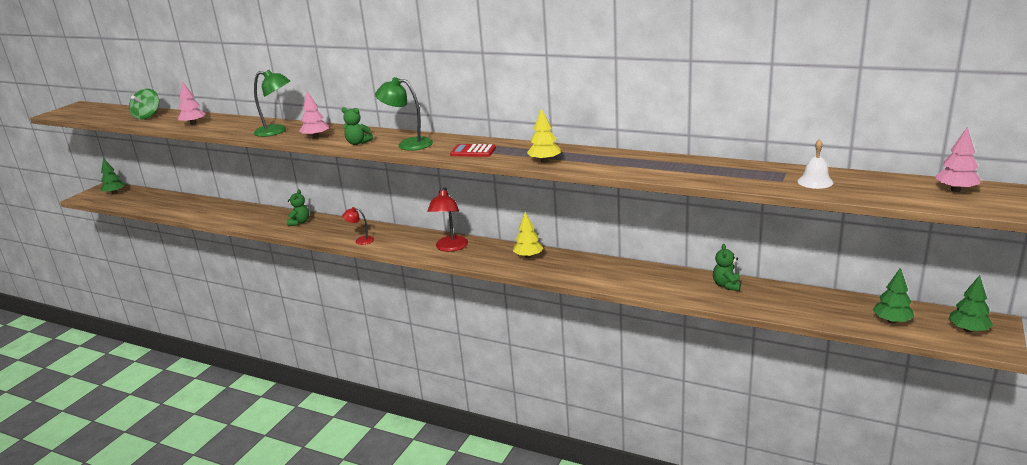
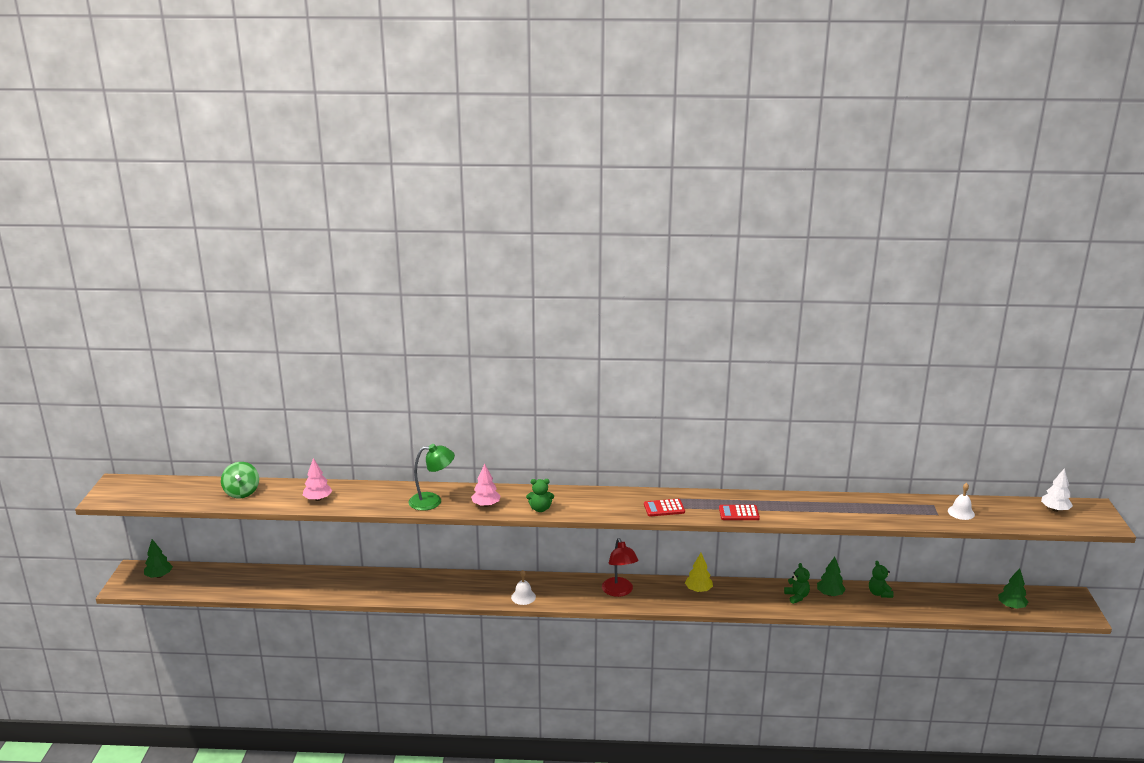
camera: 25 degrees left, 0 degrees up
(299, 222) = (435, 584): green teddy bear -> green teddy bear (797, 597)
(360, 240) = (523, 597): red lamp -> white bell
(408, 144) = (592, 505): green lamp -> none
(544, 161) = (739, 513): yellow tree -> red calculator
(955, 190) = (1055, 509): pink tree -> white tree
(968, 330) = (1061, 605): green tree -> green tree (830, 594)

